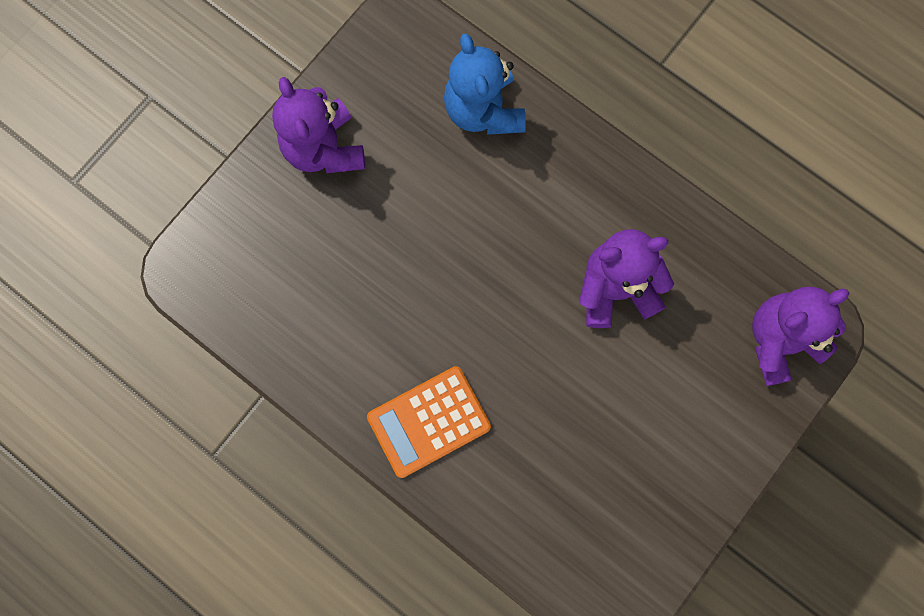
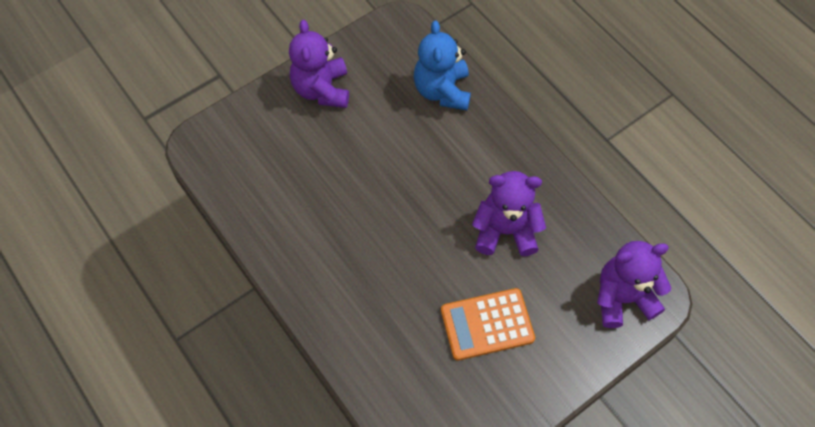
camera: 15 degrees right, 15 degrees down
(429, 421) = (338, 288): orange calculator -> orange calculator (487, 324)

